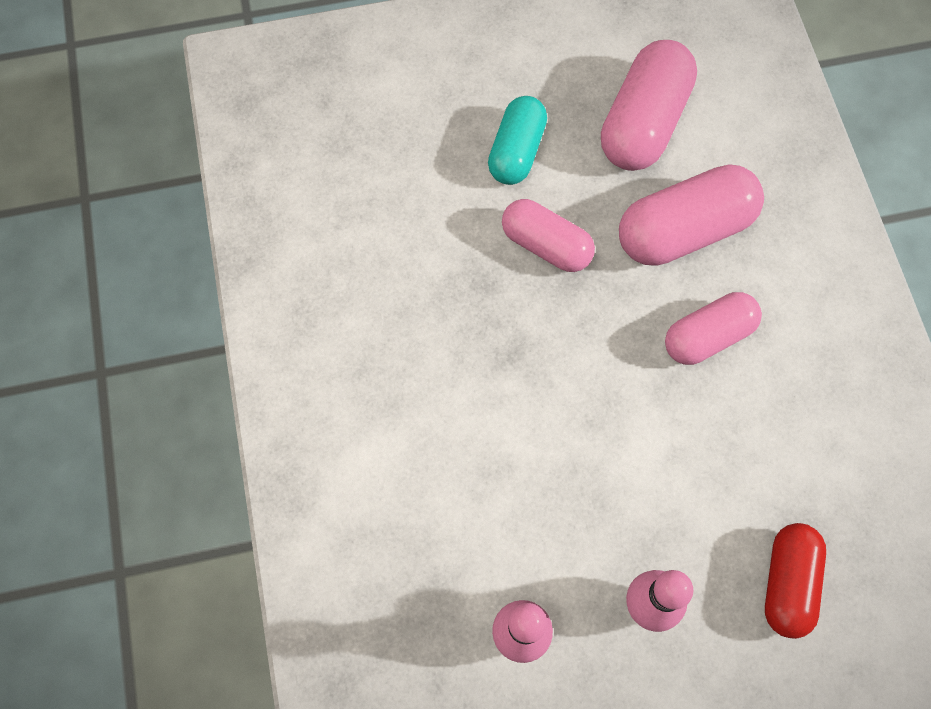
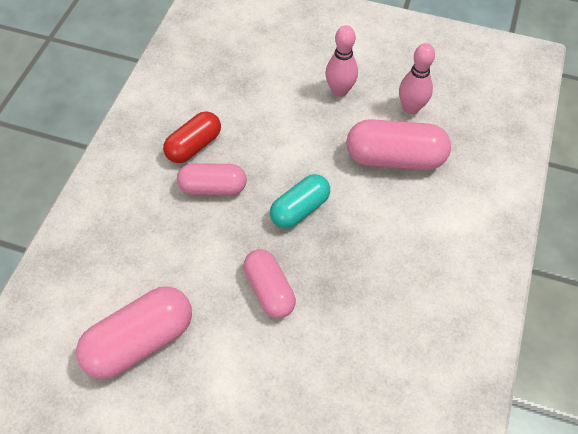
camera: 150 degrees left, 10 degrees down
(516, 151) = (244, 369): turquoise capsule -> turquoise capsule (300, 209)
(684, 231) = (176, 252): pink capsule -> pink capsule (395, 158)
(788, 583) = (266, 69): red capsule -> red capsule (194, 145)

